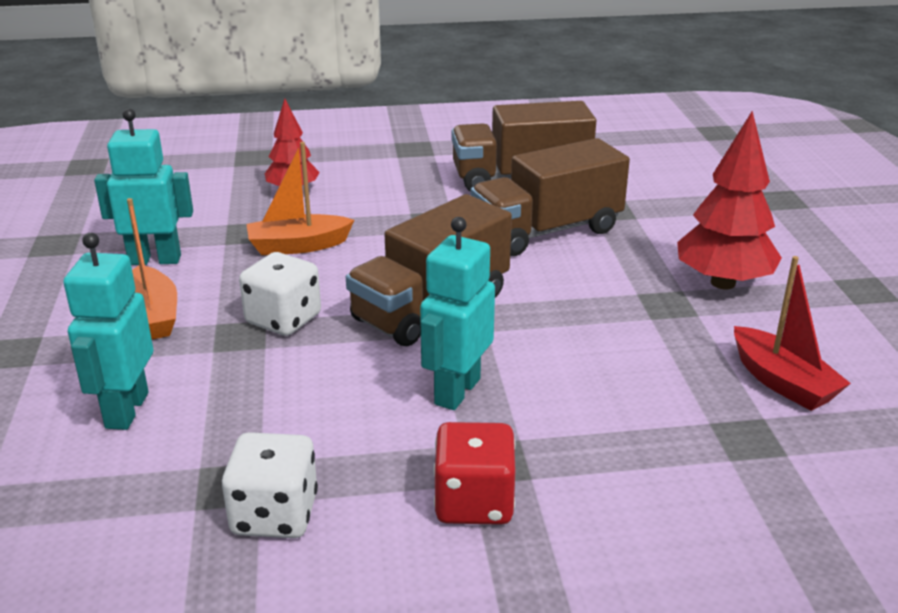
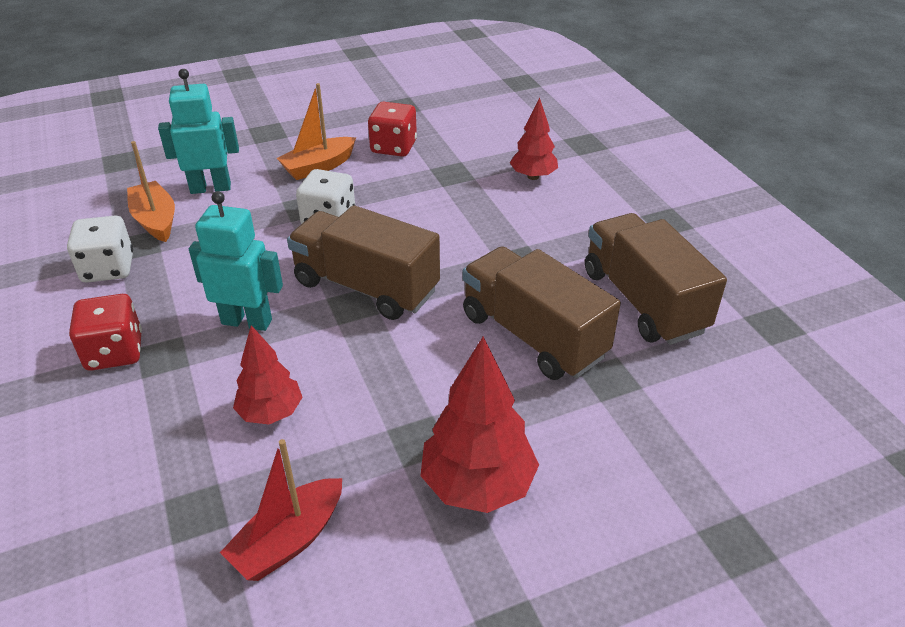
camera: 75 degrees right, 10 degrees up
(155, 260) = (393, 147): turquoise robot -> red dice
(298, 246) = (439, 201): orange boat -> orange boat (155, 220)
(615, 383) = (271, 413): none -> red tree

